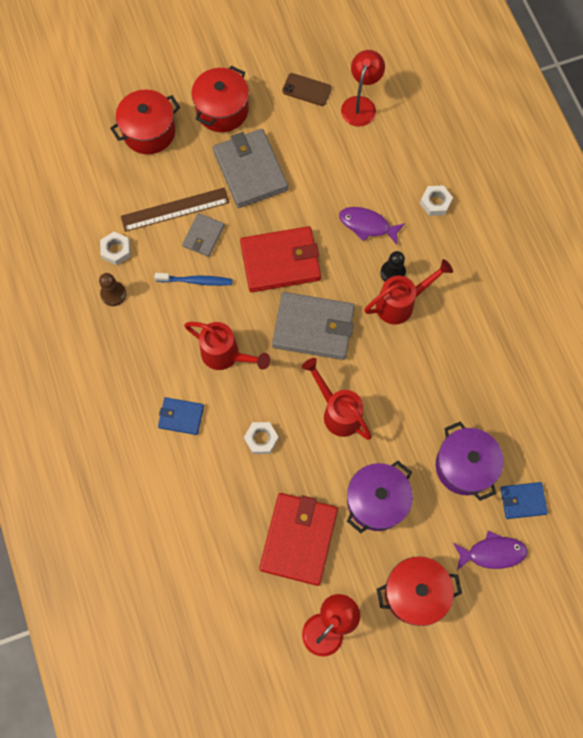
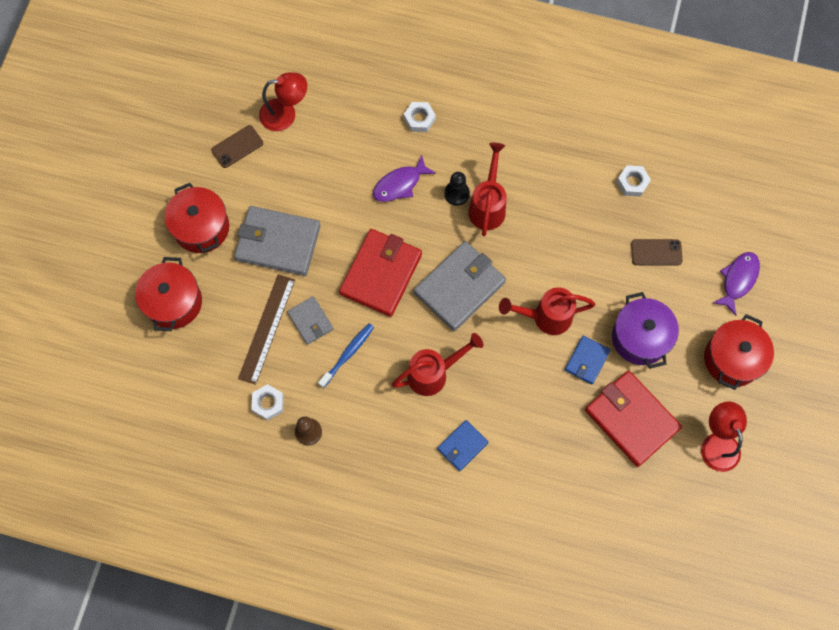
camera: 55 degrees left, 0 degrees up
(261, 439) = (527, 393): white nut -> white nut (632, 183)
(360, 104) = (285, 114): red lamp -> red lamp turned 120 degrees clockwise
(464, 466) = (656, 252): purple pot -> brown phone
(522, 501) = (712, 229): blue wallet -> blue wallet (586, 360)

